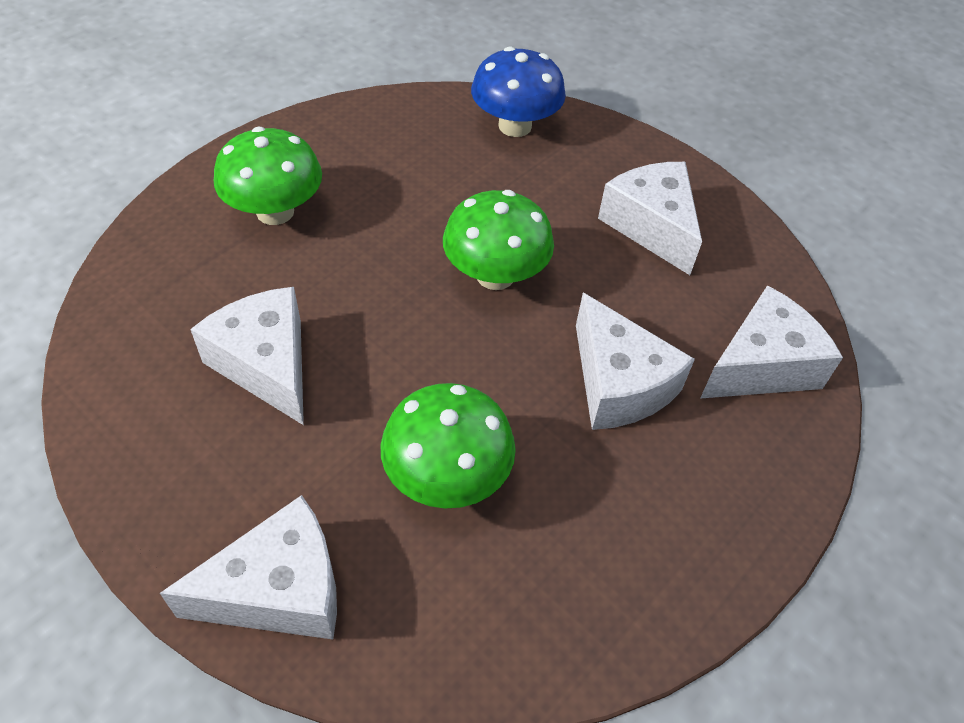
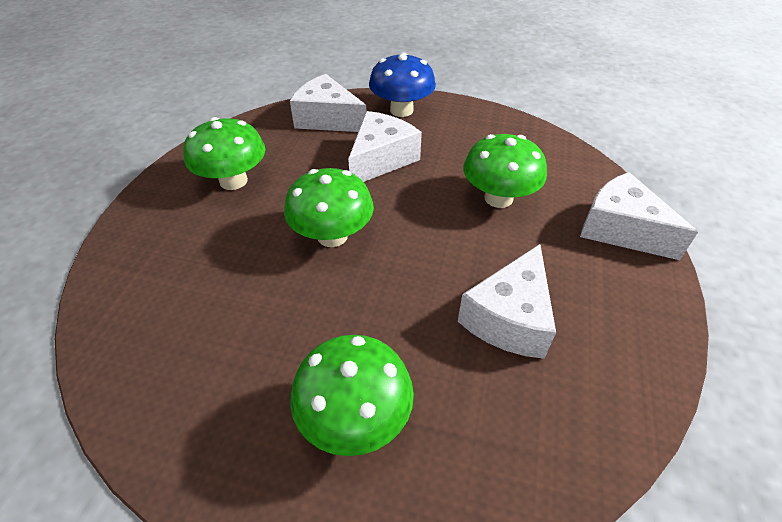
camera: 115 degrees left, 5 degrees down
(515, 126) = (133, 293): blue mushroom -> blue mushroom (401, 110)
(652, 226) = (233, 181): white cheese -> green mushroom

